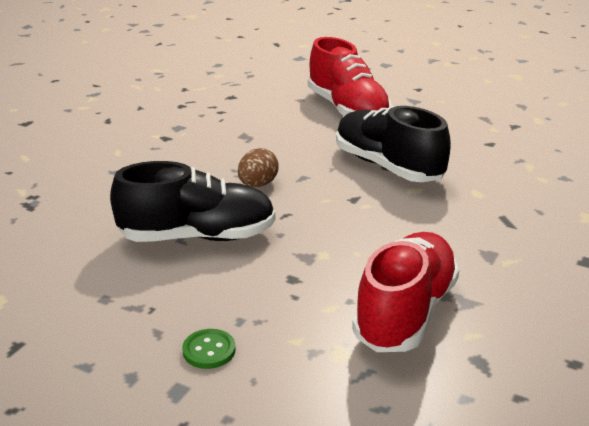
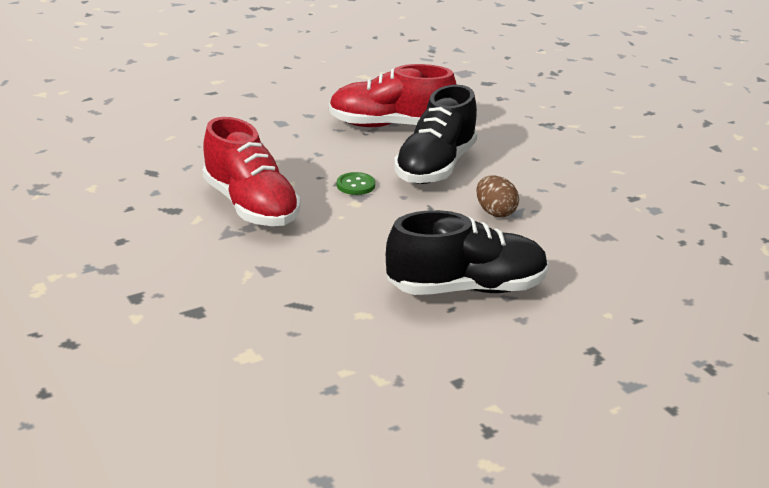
camera: 120 degrees right, 0 degrees up
(209, 350) = (302, 138): green button -> green button (355, 185)
(347, 110) = (634, 322): red shoe -> red shoe (390, 126)

